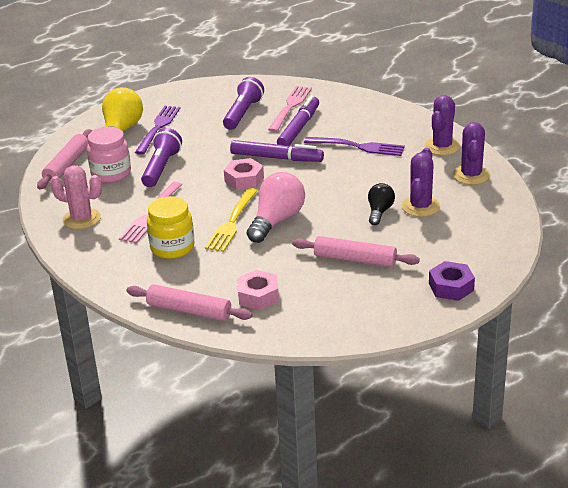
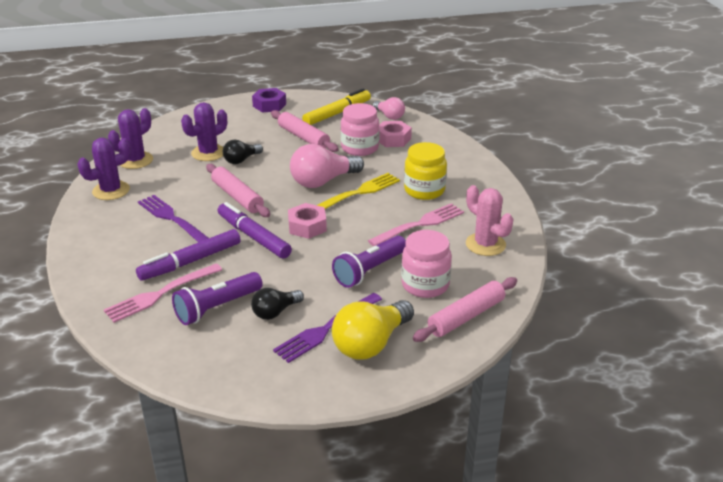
camera: 150 degrees left, 0 degrees up
(189, 310) = (448, 146): pink rolling pin -> pink rolling pin (237, 197)
(201, 124) = (275, 312): none -> black light bulb
(282, 270) = (360, 148): none -> pink jar
(295, 328) = (389, 116): none -> pink light bulb
(359, 307) = (337, 113): none -> yellow marker

